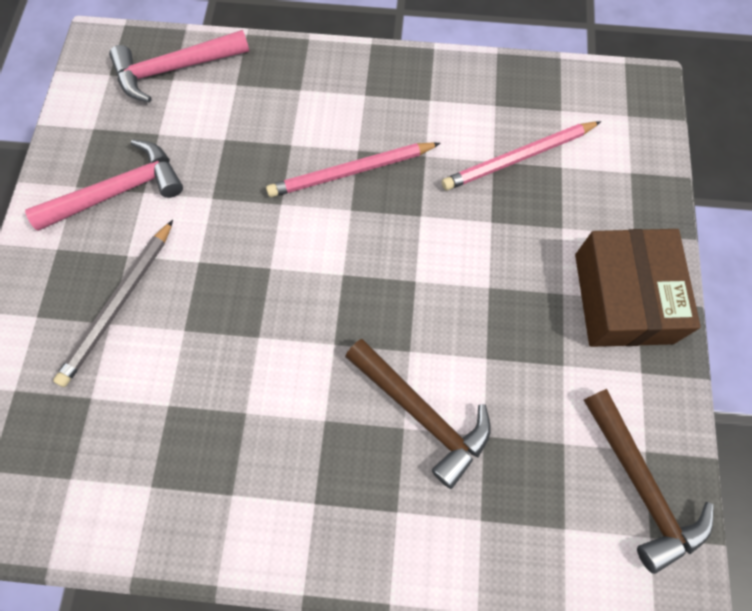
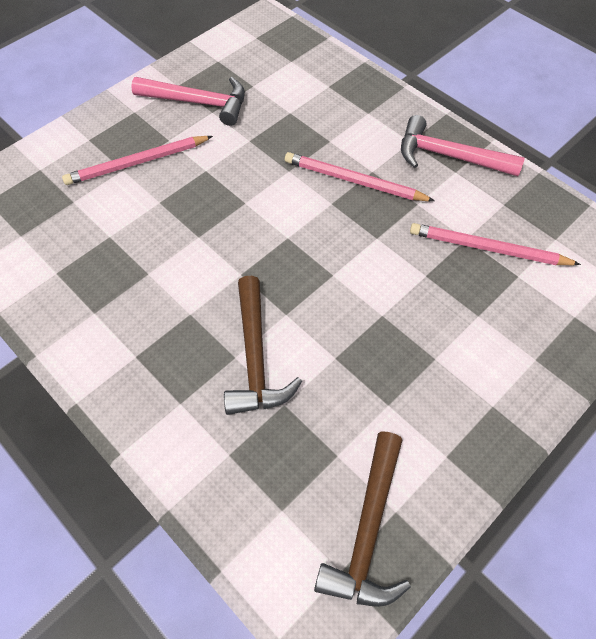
camera: 40 degrees right, 10 degrees down
(118, 305) = (137, 163): grey pencil -> pink pencil
(174, 69) = (298, 56): pink hammer -> pink hammer (449, 156)
(622, 298) = (481, 395): brown box -> none

